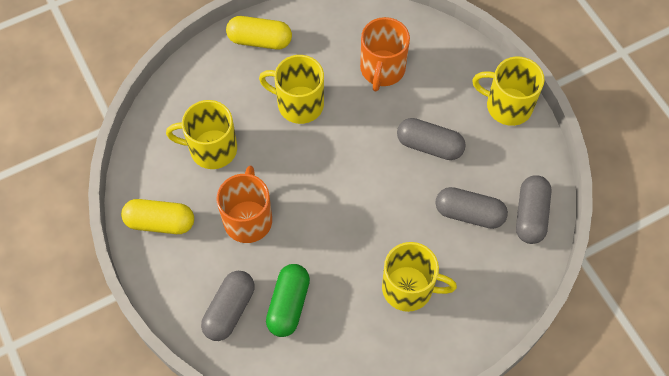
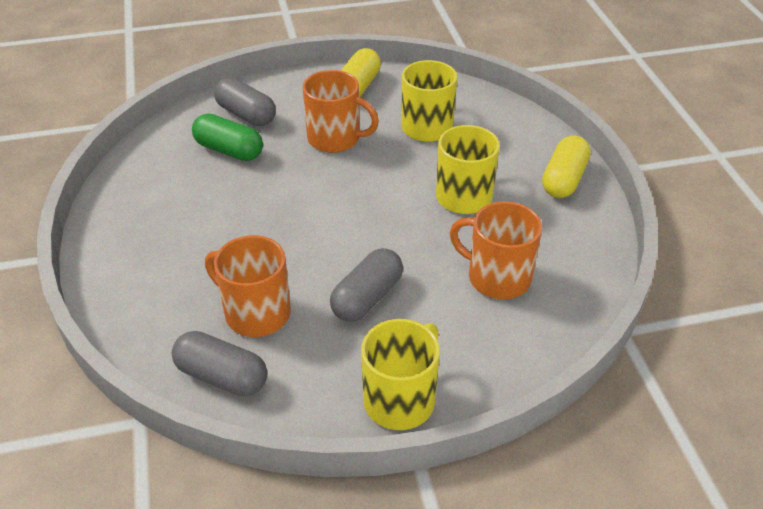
camera: 105 degrees right, 20 degrees down
(409, 288) = (193, 238): yellow mug -> none
(469, 213) = (256, 313): grey capsule -> orange mug

